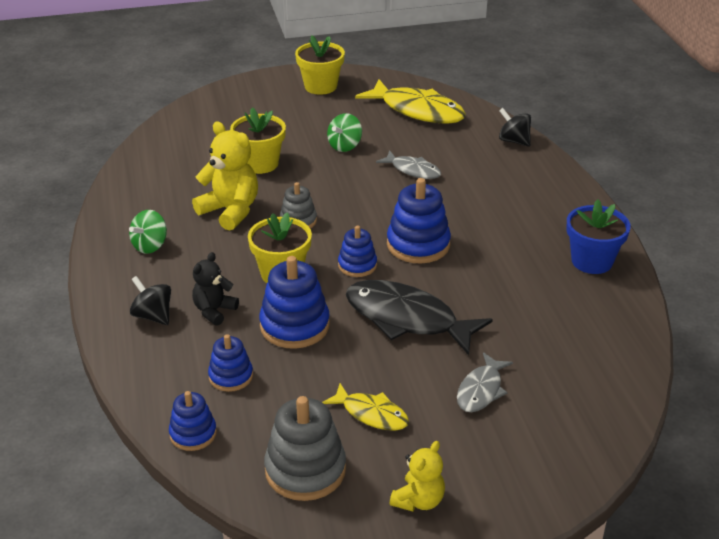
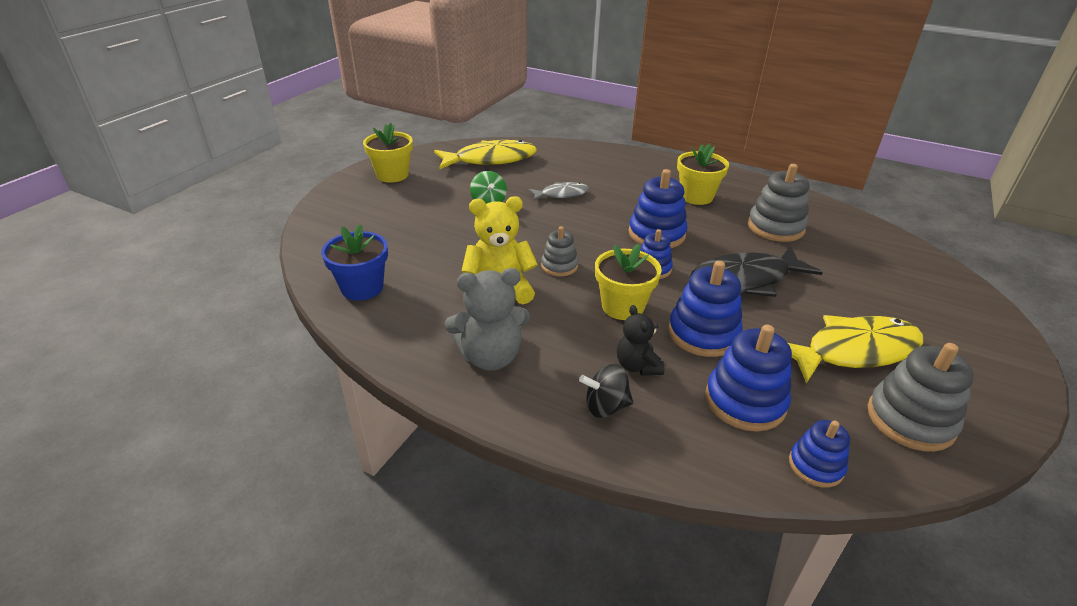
camera: 50 degrees left, 0 degrees up
(150, 246) = (490, 357): green spinning top -> grey teddy bear
(231, 376) = (745, 401): blue stacking toy -> blue stacking toy, size x1.67
(260, 163) = (452, 245): yellow flower pot -> yellow flower pot (696, 196)
(371, 414) = (854, 351): yellow fish -> yellow fish, size x1.83
(418, 500) = (979, 379): yellow teddy bear -> none
(481, 390) = (858, 291): grey fish -> none
(514, 141) = (580, 150): black spinning top -> none
(535, 304) = (775, 227): none -> grey stacking toy
(592, 261) = (747, 189): blue flower pot -> blue flower pot (362, 288)

